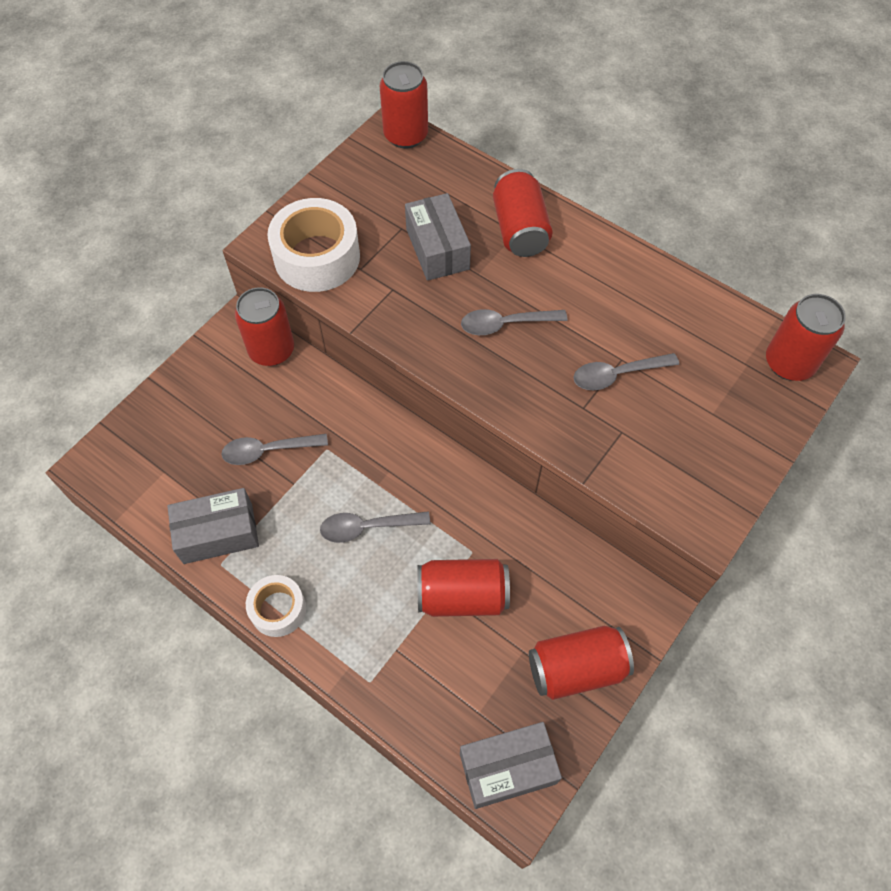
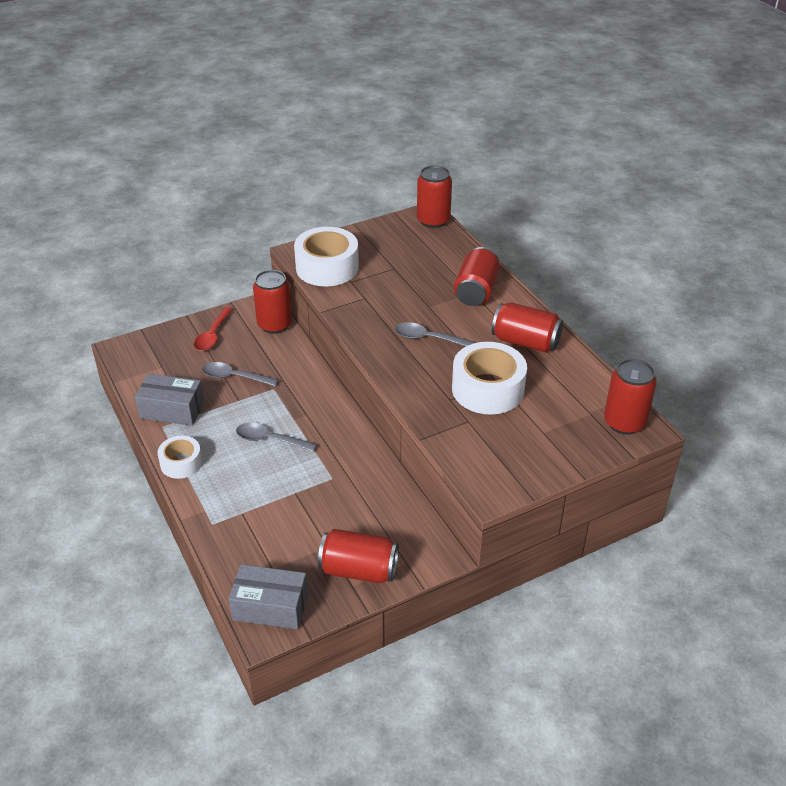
camera: 25 degrees right, 20 degrees down
(202, 396) = (213, 335): none -> red spoon
(437, 249) = (410, 285): grey box -> none
(462, 596) = (307, 500): red can -> red can (525, 342)
(617, 375) = (488, 389): grey spoon -> white tape

